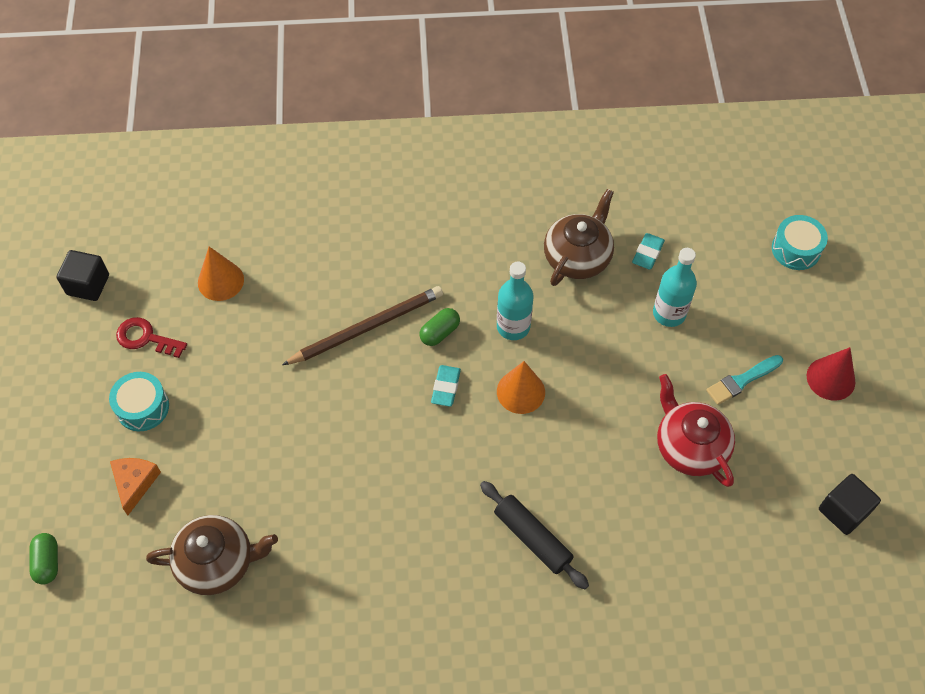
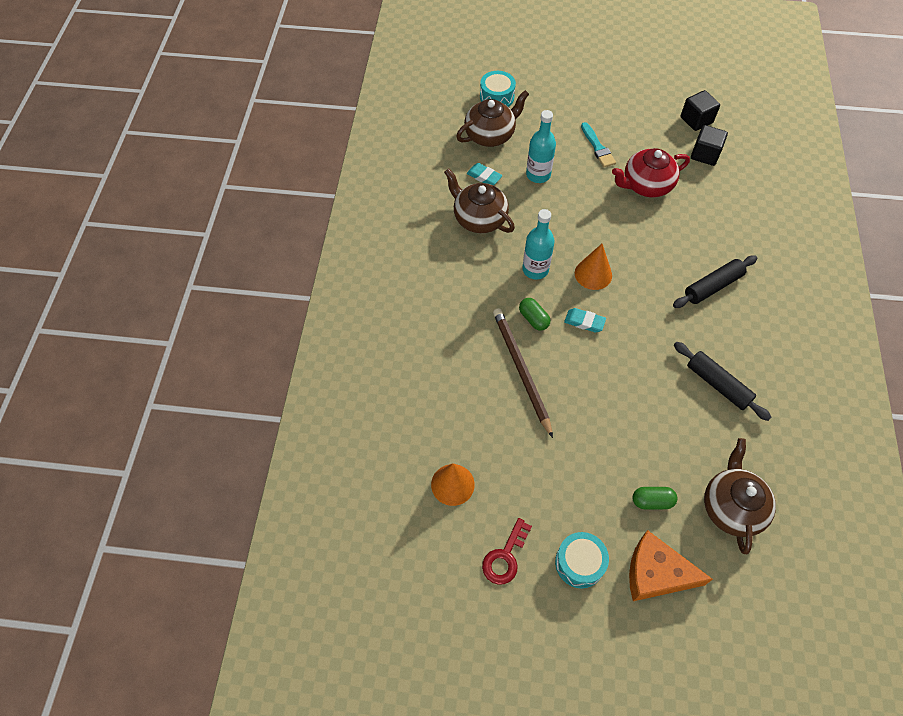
camera: 80 degrees left, 0 degrees up
(47, 562) = (732, 657): green capsule -> green capsule (652, 501)
(88, 285) = (434, 612): black cube -> black cube (705, 154)
(135, 483) = (656, 573): orange cheese -> orange cheese, size x1.53
(380, 546) = (718, 384): none -> black rolling pin
(722, 251) = (490, 135): none -> brown teapot
(830, 378) = (601, 103): red cone -> none

